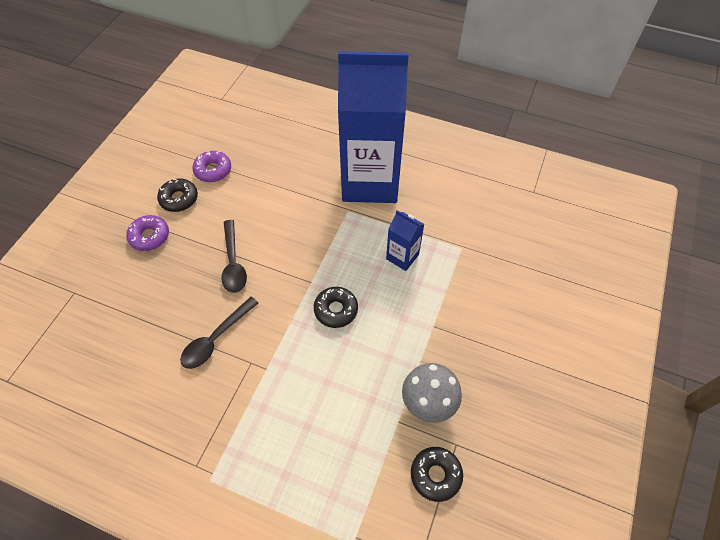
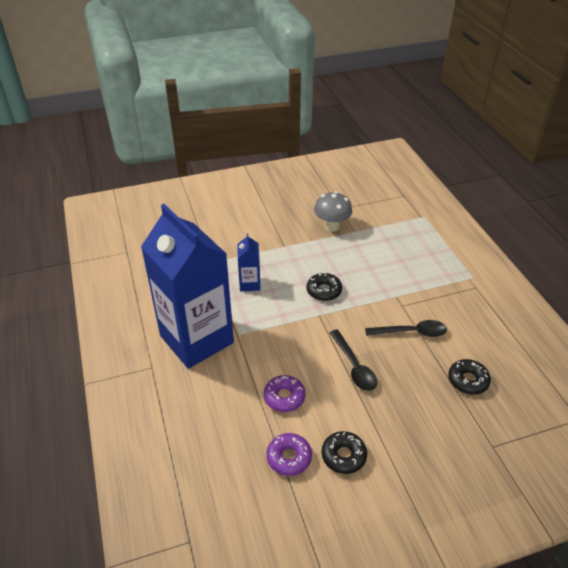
camera: 130 degrees left, 15 degrees down
(149, 236) = (397, 442): purple donut -> purple donut (284, 397)
(233, 263) = (354, 367): black spoon -> black spoon turned 120 degrees clockwise
(435, 475) = (362, 208): black donut -> black donut (468, 380)

